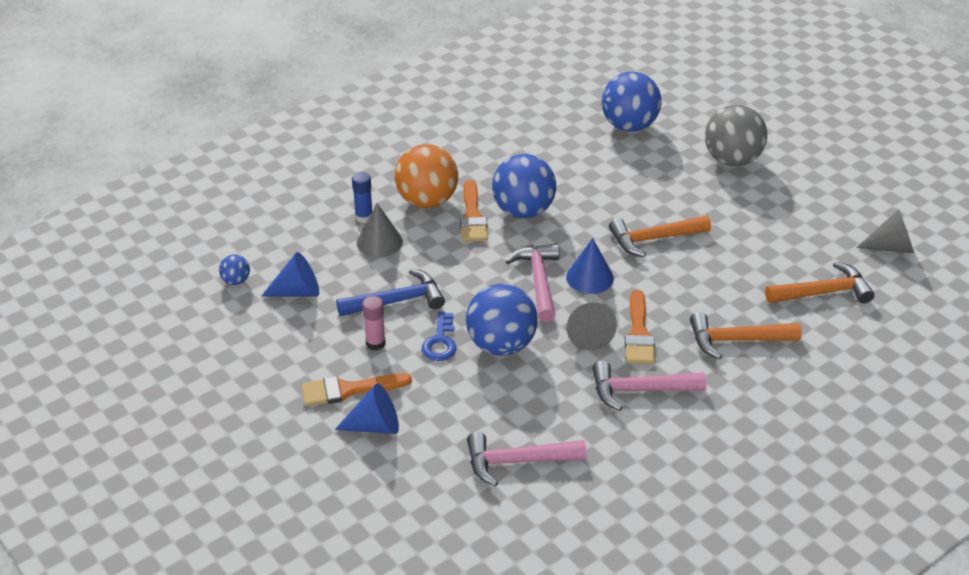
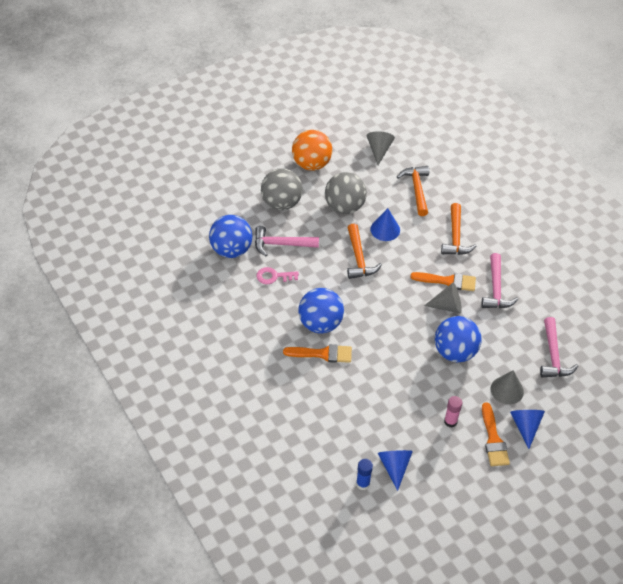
camera: 85 degrees left, 10 degrees up
(236, 281) = (379, 507): blue ball -> none
(364, 217) = (314, 421): blue glue stick -> blue glue stick (363, 484)
(379, 242) = (344, 413): grey cone -> grey cone (507, 390)
(397, 301) = (409, 406): blue hammer -> none
(427, 201) = (300, 380): orange ball -> orange ball (311, 164)
(440, 342) = (450, 385): blue key -> none
(539, 281) = (395, 324): pink hammer -> pink hammer (281, 244)
(589, 277) = (393, 297): blue cone -> blue cone (385, 229)
(594, 164) = (273, 276): none -> pink key
(751, 219) = (344, 207): none -> grey ball

